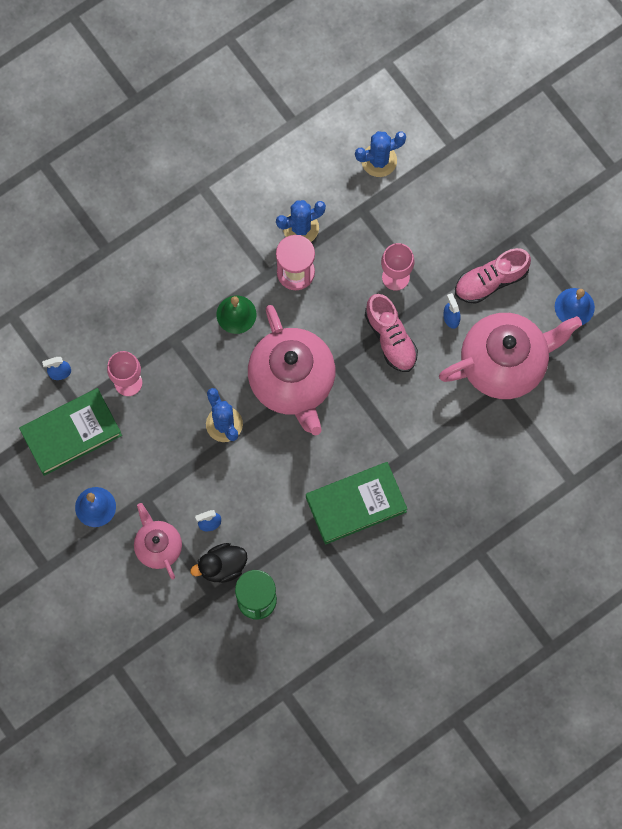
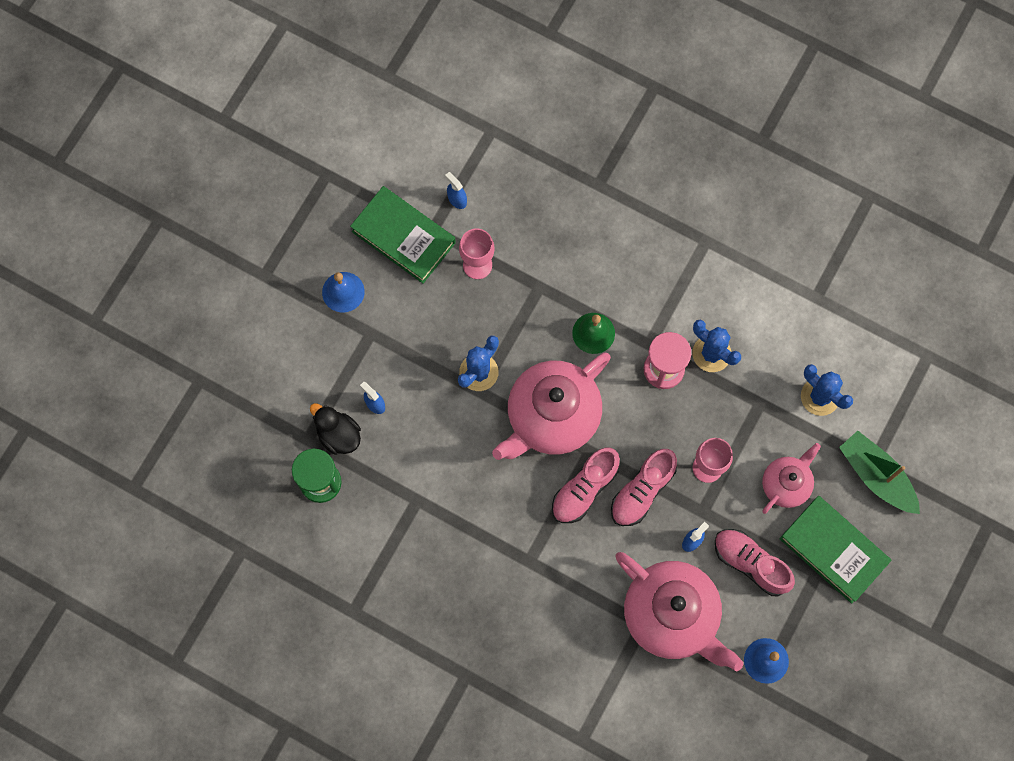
camera: 65 degrees right, 0 degrees up
(158, 546) = (331, 367): pink teapot -> pink teapot (786, 484)
(356, 504) = (457, 534): green book -> green book (833, 550)
(367, 383) = (584, 489): none -> pink shoe
(465, 149) = (876, 476): none -> green boat

